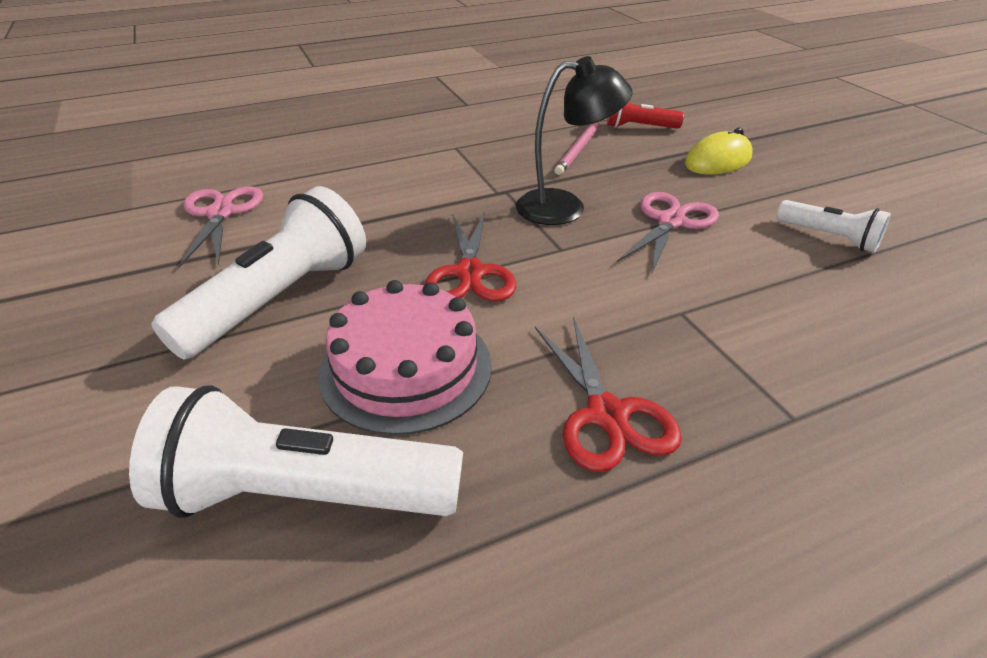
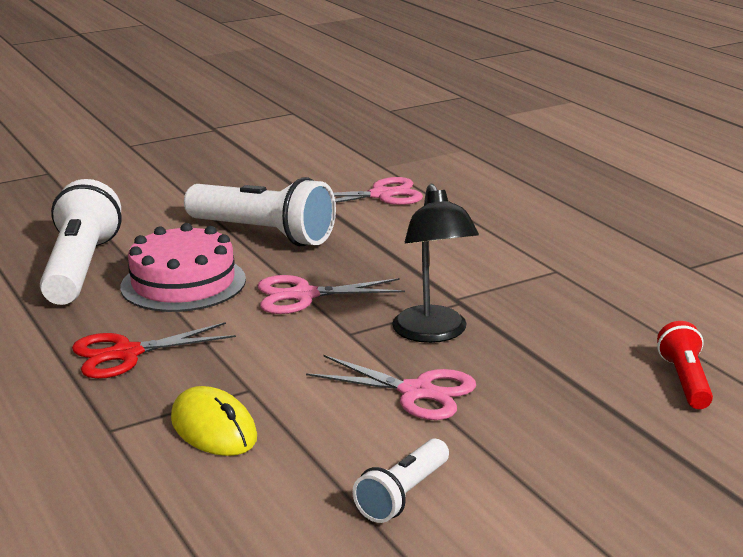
camera: 85 degrees right, 15 degrees down
(470, 273) = (304, 295): red scissors -> pink scissors
(579, 149) = (588, 339): pink pencil -> none
(718, 161) = (598, 435): yellow mouse -> yellow mouse (214, 429)

